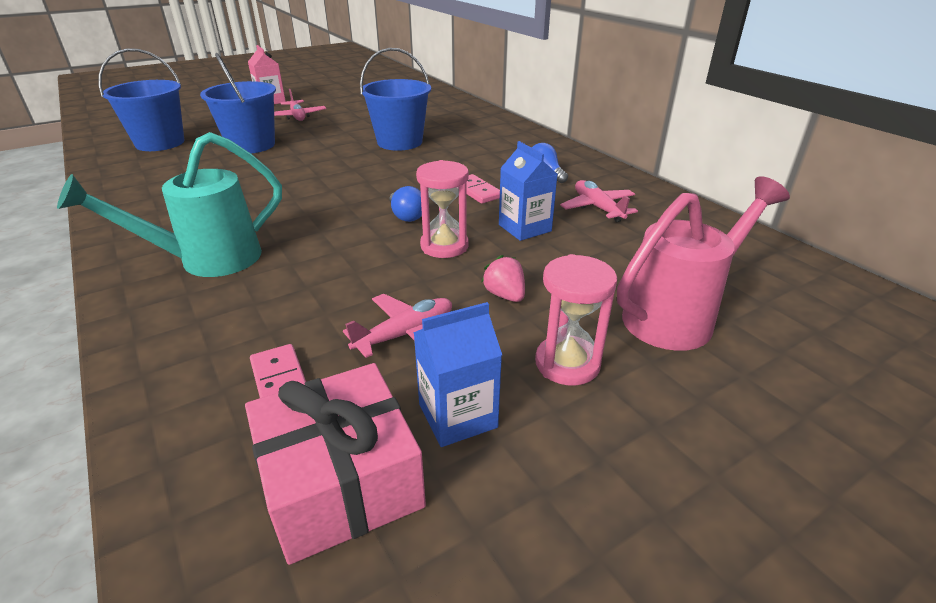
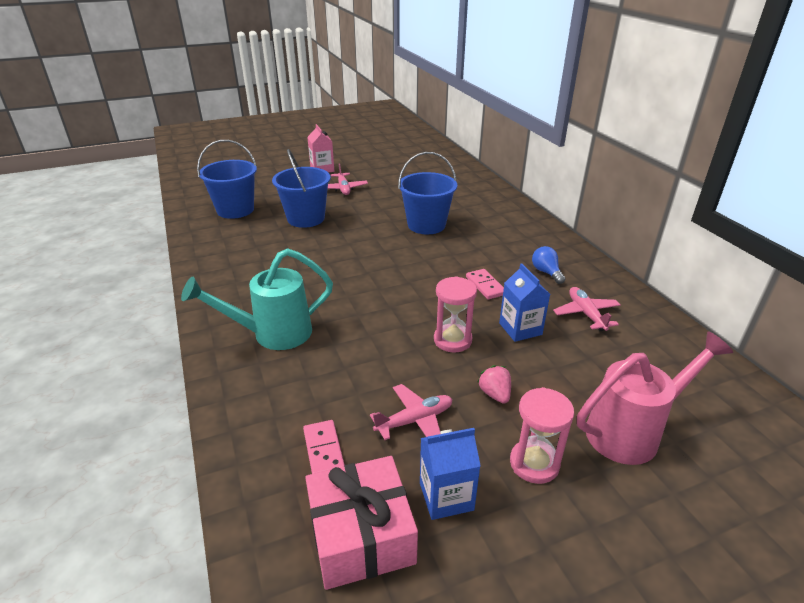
camera: 10 degrees right, 0 degrees up
(406, 216) = (425, 306): blue light bulb -> none

